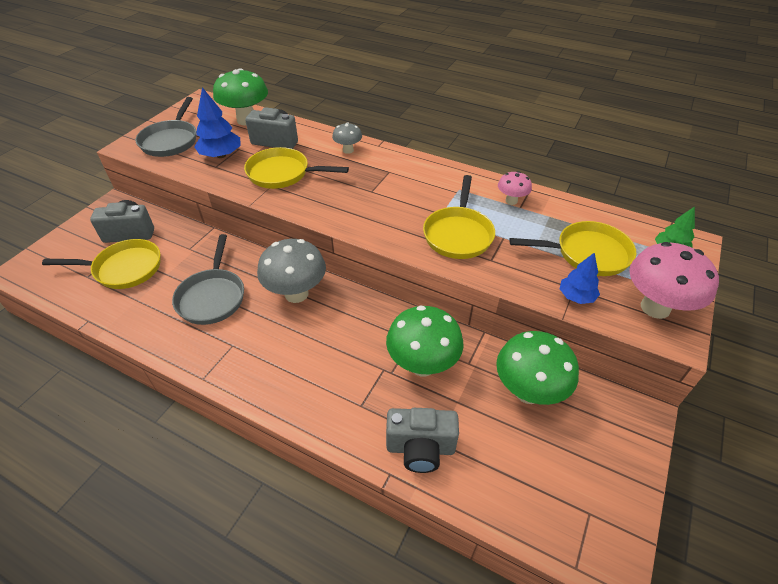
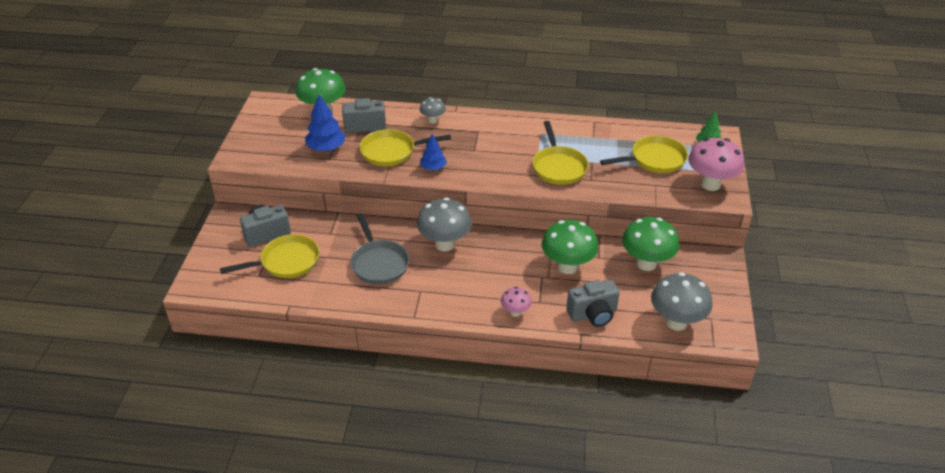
camera: 20 degrees left, 5 degrees down
(171, 141) = (269, 145): grey pan -> none
(511, 201) = (584, 133): pink mushroom -> pink mushroom (515, 312)
(533, 502) = (676, 322): none -> grey mushroom
(576, 296) = (658, 190): blue tree -> blue tree (433, 168)

